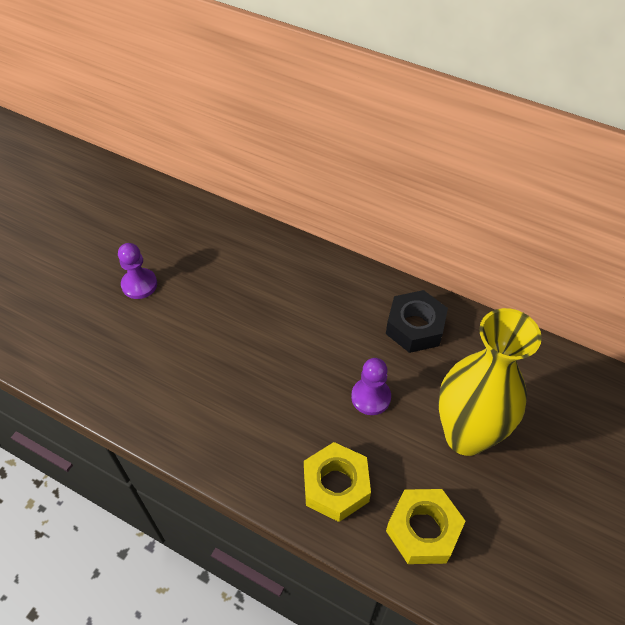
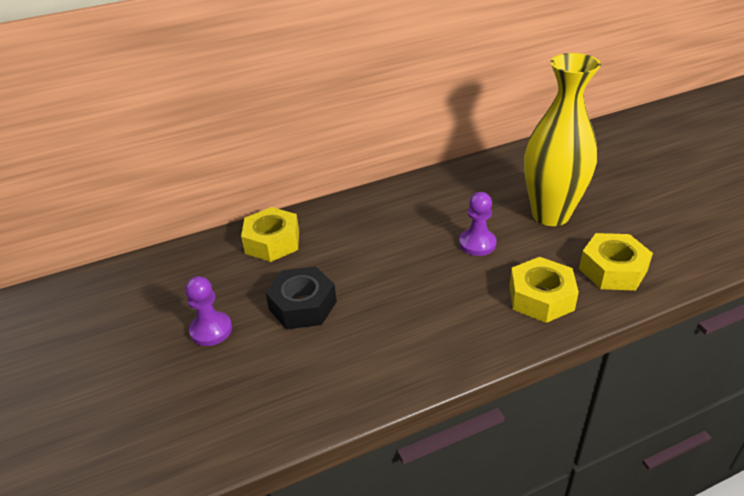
camera: 50 degrees left, 15 degrees down
(256, 254) = (272, 242): none -> yellow nut
(415, 327) = (437, 195): black nut -> black nut (303, 305)

